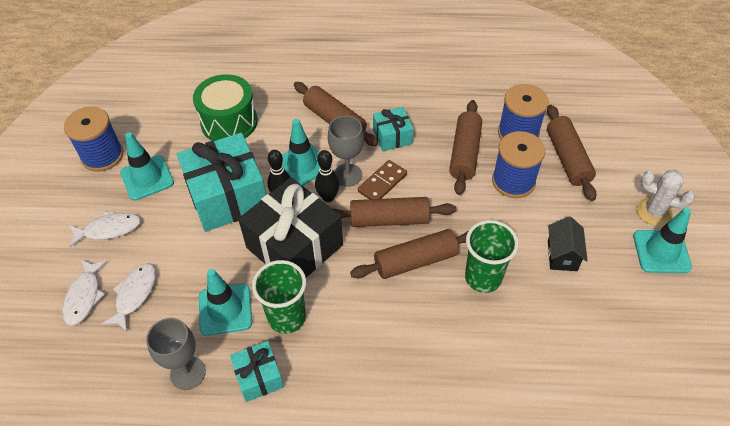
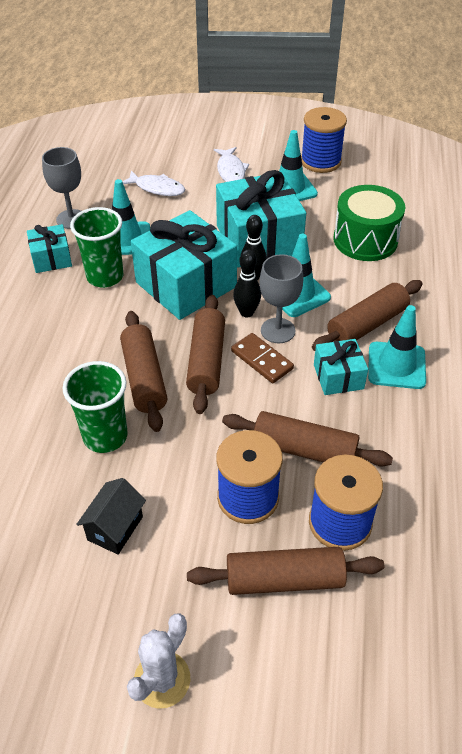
camera: 95 degrees right, 5 degrees down
(84, 296) = (163, 163): white fish -> none
(294, 246) = (186, 284): black gift -> turquoise gift
(562, 255) = (115, 528): black house -> black house turned 75 degrees counterclockwise
(661, 251) = (89, 664): turquoise traffic cone -> turquoise traffic cone (396, 365)

